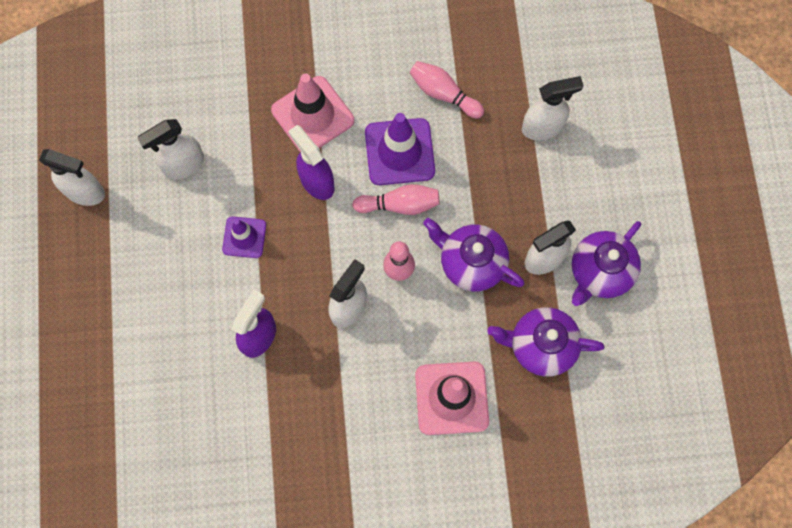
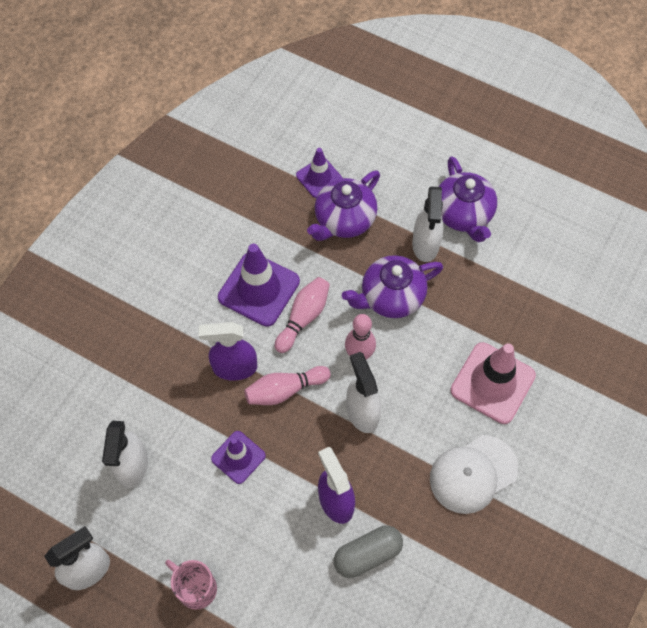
camera: 55 degrees left, 10 degrees down
(122, 278) = (195, 588): none -> pink mug
(232, 390) = (367, 554): none -> grey capsule
(312, 115) = (174, 334): pink traffic cone -> none
(357, 431) = (473, 474): none -> white cap
(443, 94) = (236, 227): pink bowling pin -> pink bowling pin (285, 390)
(541, 345) = (493, 291): purple teapot -> purple teapot (344, 220)
(543, 127) = (319, 178): white spray bottle -> purple traffic cone

